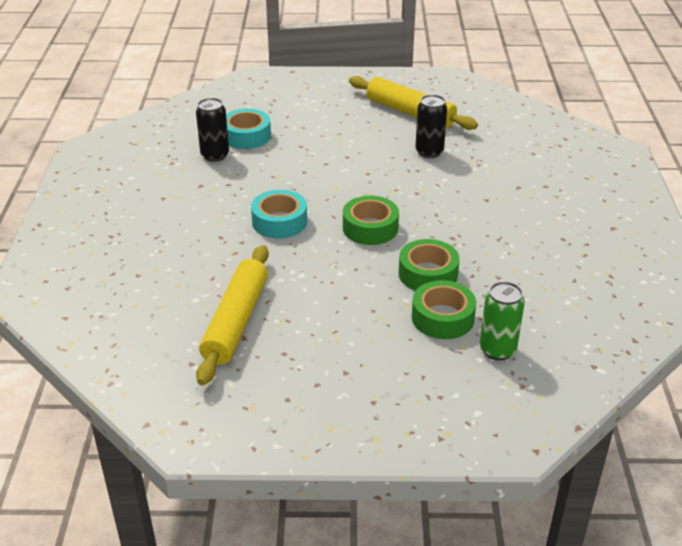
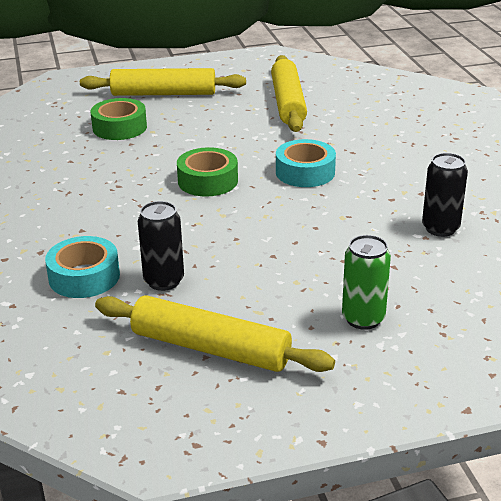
camera: 165 degrees right, 5 degrees down
(246, 136) = (426, 262): turquoise tape -> turquoise tape (84, 277)
(378, 373) = (163, 94): none -> yellow rolling pin
(428, 274) = (138, 153): green tape -> none
(497, 350) = (73, 116): green can -> green can (363, 318)

